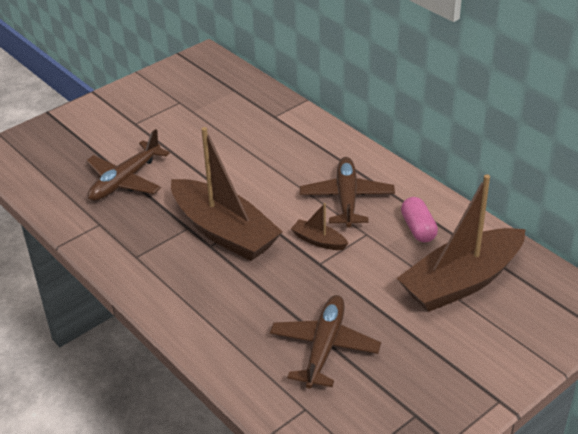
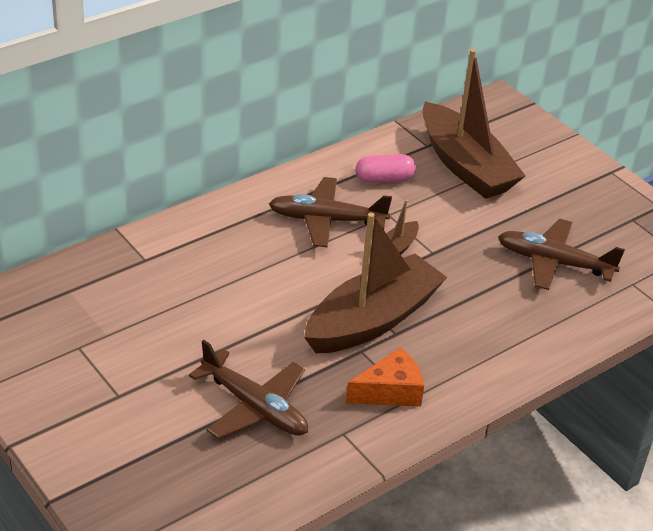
camera: 90 degrees left, 0 degrees up
(143, 245) = (390, 391): none -> orange cheese

